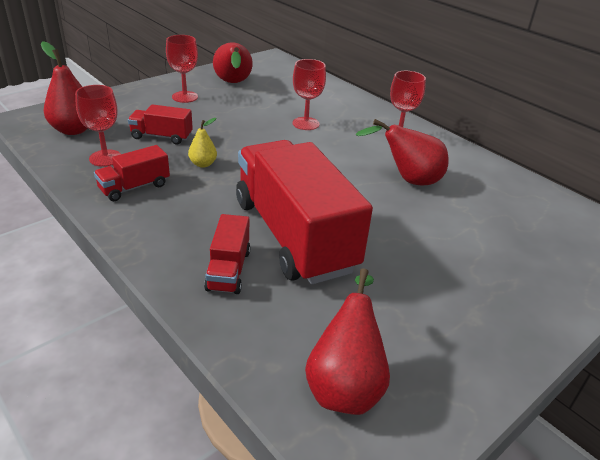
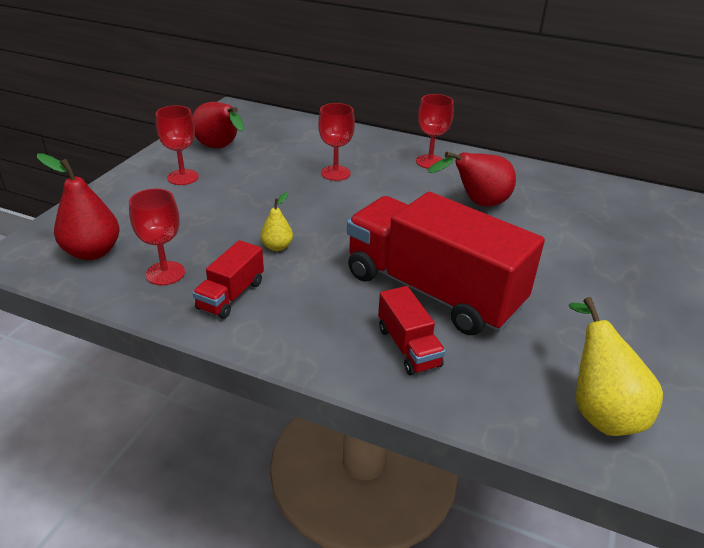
camera: 25 degrees left, 0 degrees up
(161, 136) = (203, 230): red truck -> none
(345, 384) = (599, 410): red pear -> yellow pear

